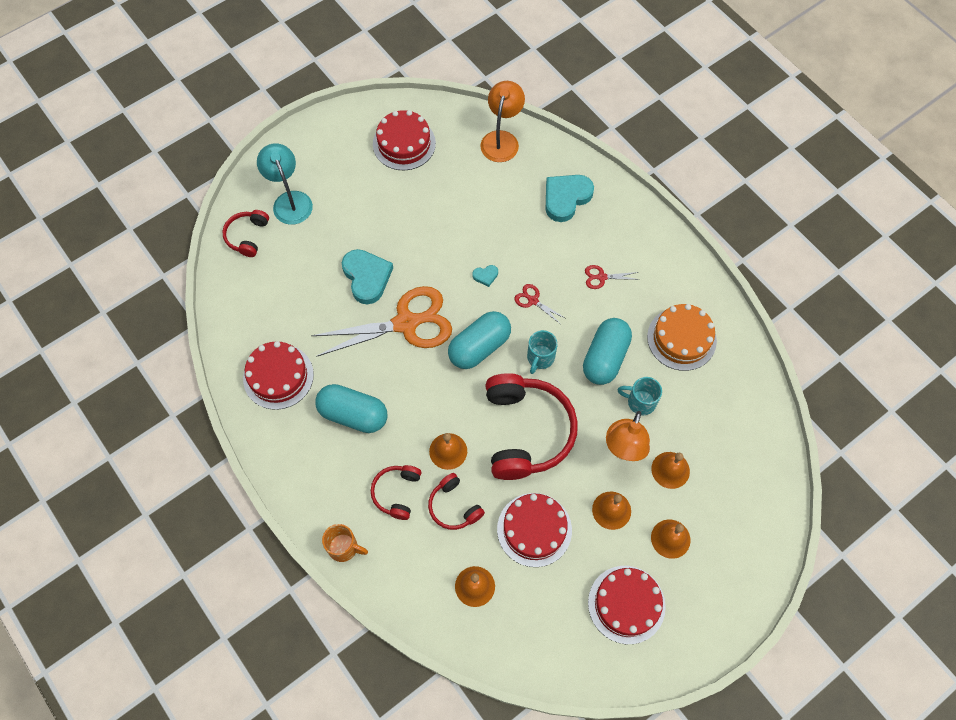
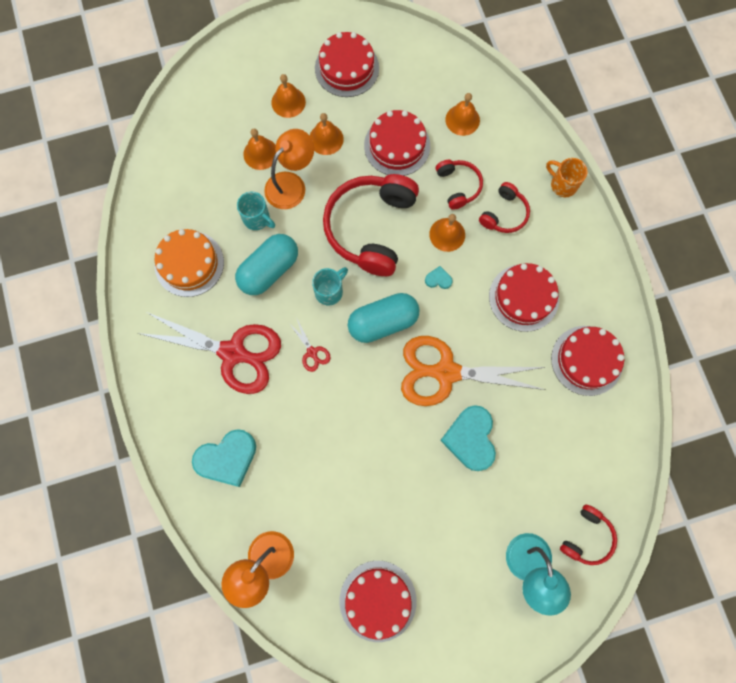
camera: 160 degrees left, 10 degrees up
(353, 414) = (523, 297): turquoise capsule -> red cake
(485, 276) = (348, 396): turquoise heart -> turquoise heart (438, 279)
(601, 277) = (233, 353): red scissors -> red scissors, size x2.48

